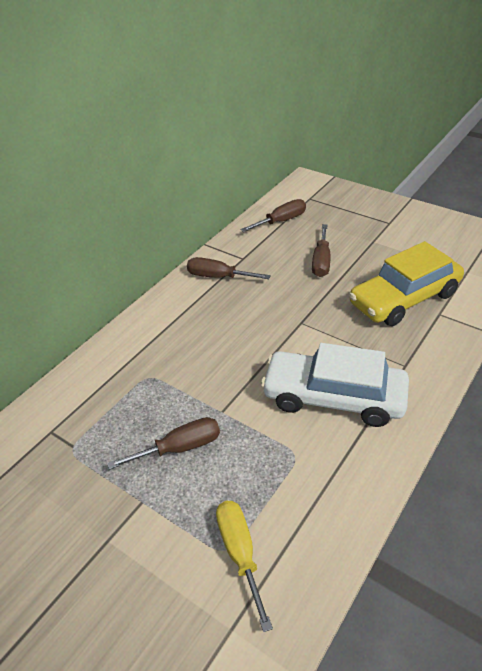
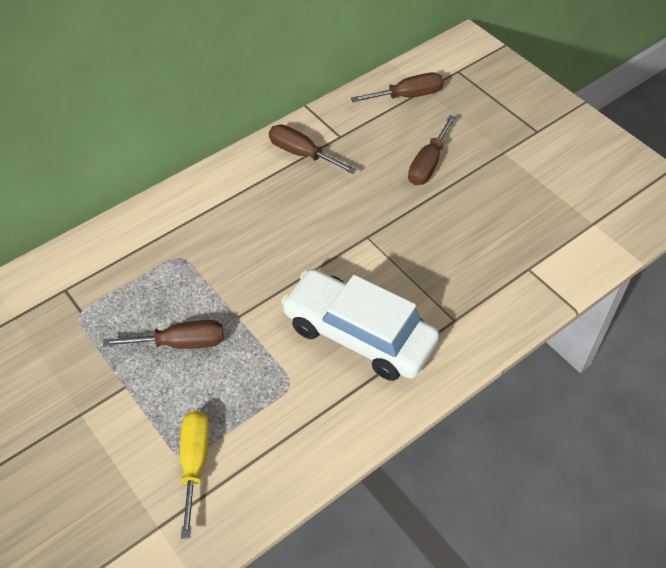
camera: 15 degrees right, 10 degrees up
(404, 298) = (498, 238): yellow car -> none

